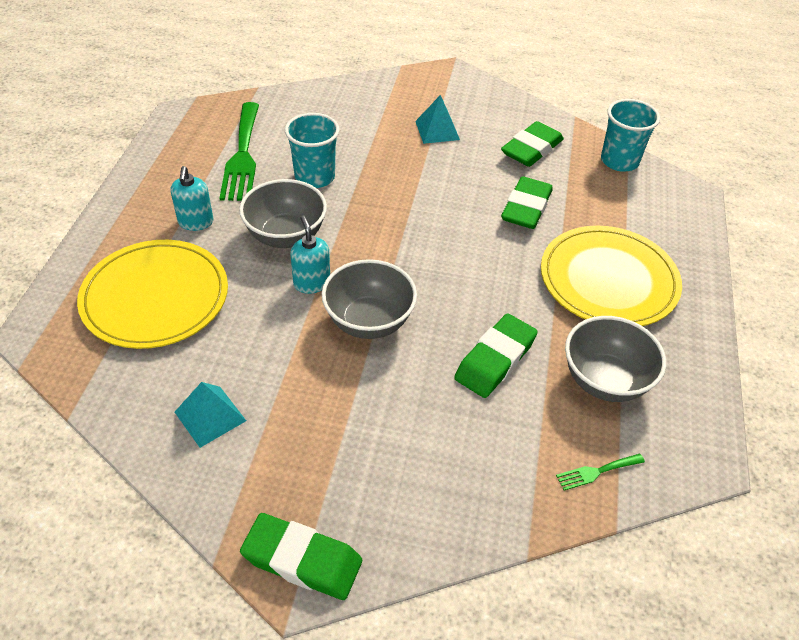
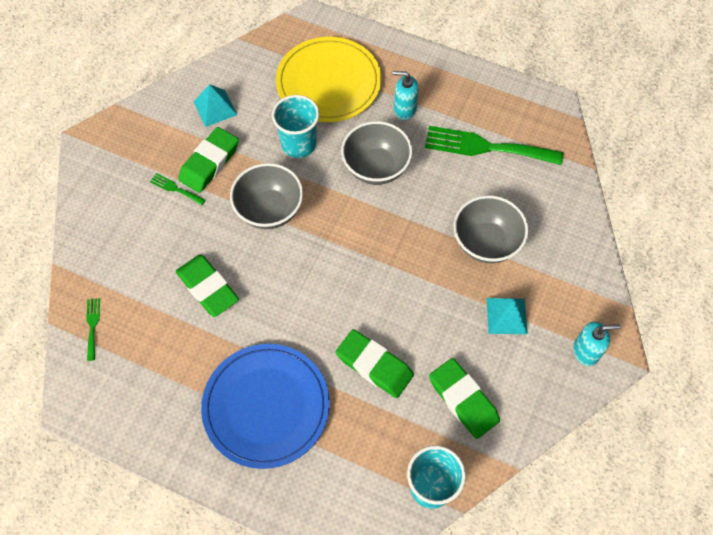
camera: 105 degrees right, 15 degrees up
(302, 560) = (99, 145): green eraser -> green eraser (209, 163)
(311, 283) = (319, 179): turquoise soap dispenser -> turquoise soap dispenser (586, 351)
(314, 177) = (448, 198): turquoise cup -> turquoise cup (298, 144)
(360, 431) = (175, 189): none -> green fork
(605, 381) = (164, 361): grey bowl -> grey bowl (486, 243)
(608, 280) = (266, 406): yellow plate -> blue plate

